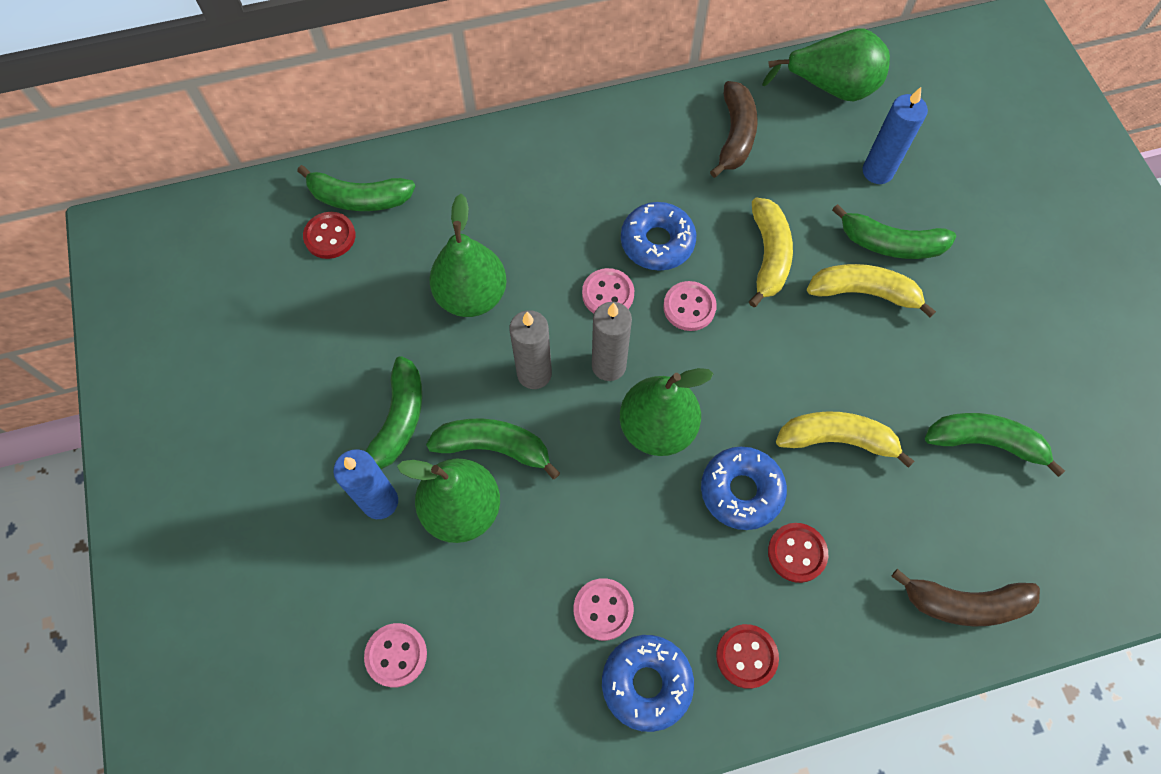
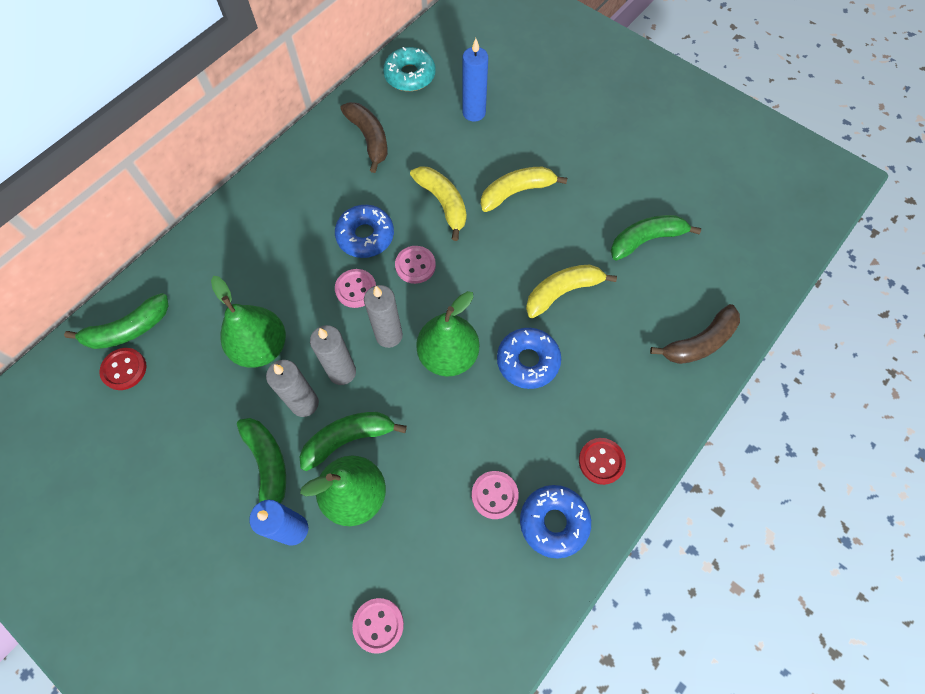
camera: 35 degrees left, 0 degrees up
(475, 382) = (304, 403): none -> grey candle
(797, 553) = (587, 377): red button -> none
(831, 88) = (410, 75): green pear -> turquoise donut
(890, 244) = (512, 153): green banana -> none

